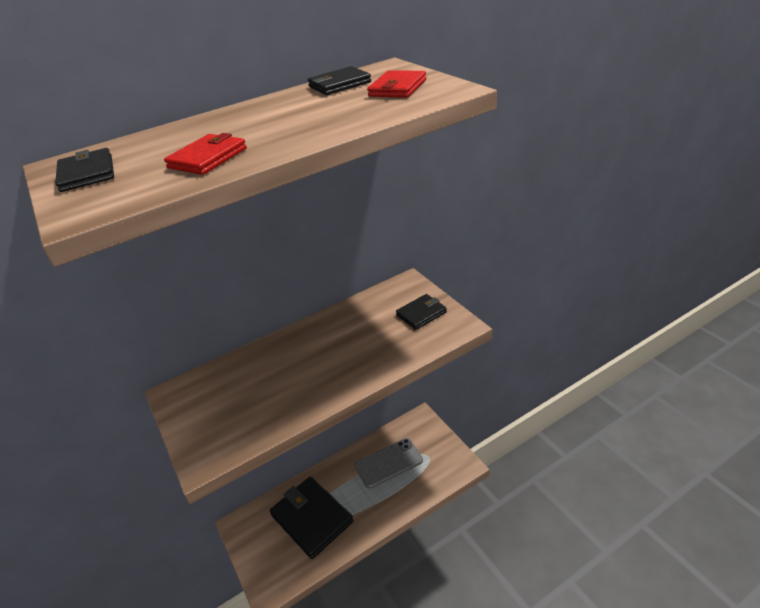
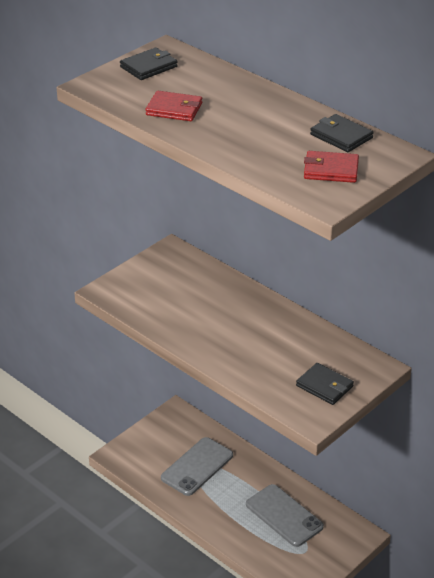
camera: 70 degrees right, 0 degrees up
(312, 518) = (197, 466): black wallet -> grey phone

